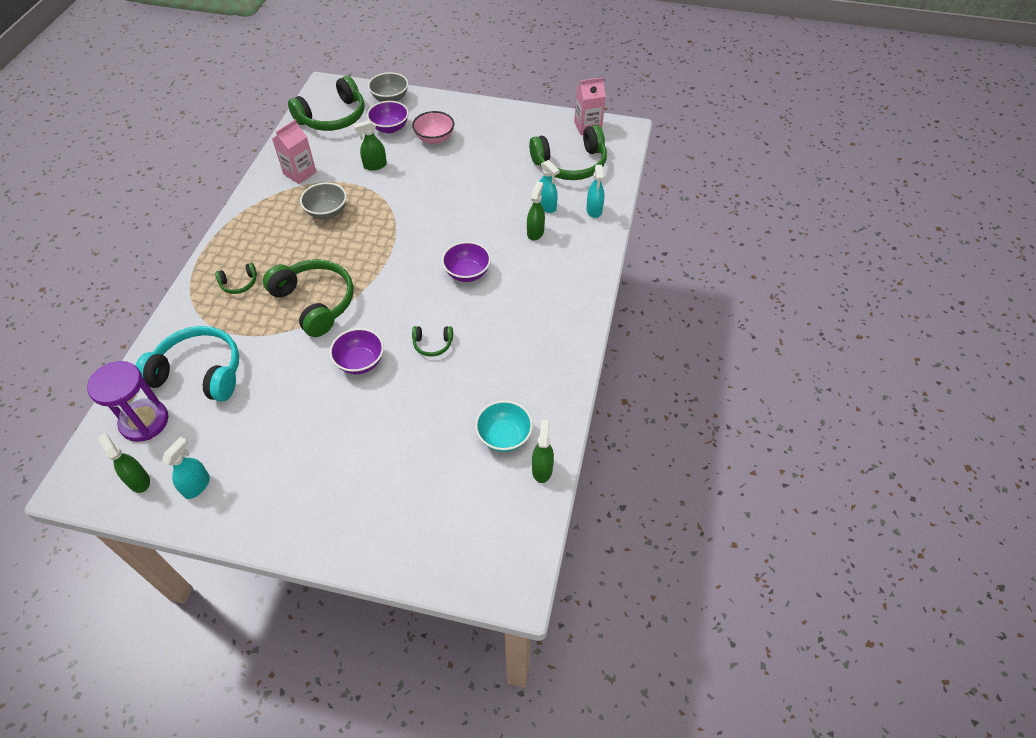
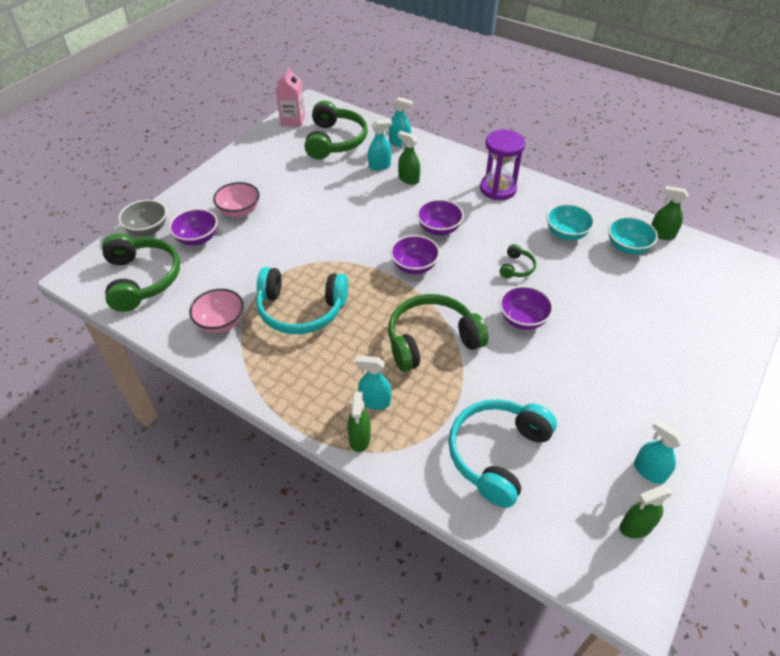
camera: 70 degrees left, 5 degrees down
(144, 421) = (555, 515): purple hourglass -> purple hourglass (498, 189)
(239, 283) = (374, 401): green headphones -> turquoise spray bottle
(300, 173) = (221, 322): pink carton -> pink bowl
(327, 212) = (301, 310): grey bowl -> turquoise headphones
(375, 165) = (250, 260): green spray bottle -> green spray bottle (359, 438)
(406, 268) = (414, 266): none -> purple bowl
(504, 377) = (566, 233): none -> turquoise bowl

